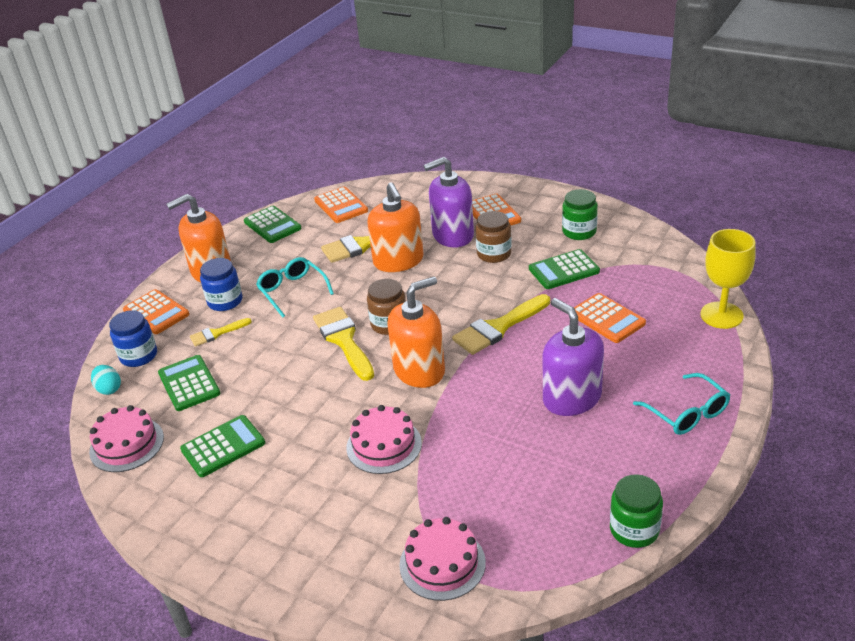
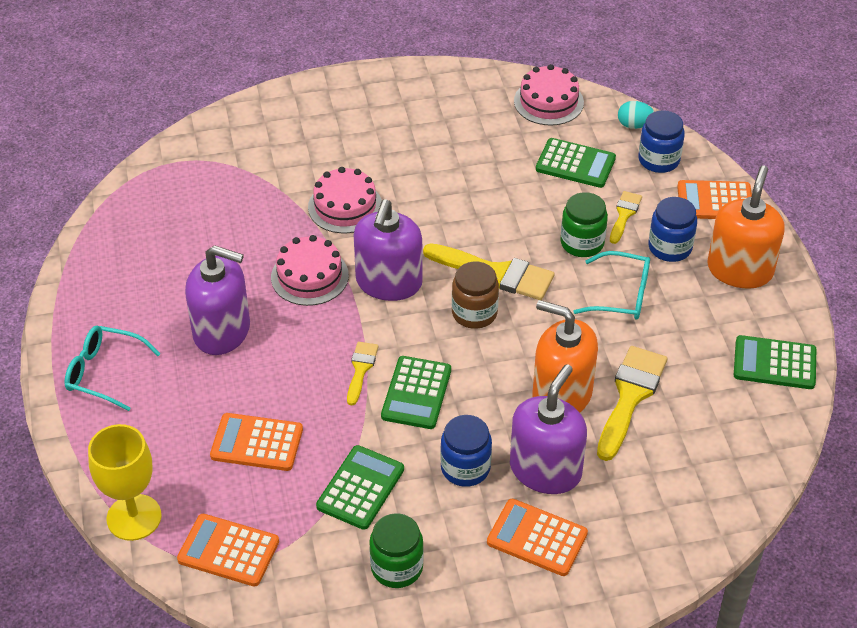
camera: 135 degrees right, 10 degrees up
(223, 447) = (472, 139): green calculator -> green calculator (416, 393)
(341, 206) = (741, 440): orange calculator -> orange calculator (228, 550)
(419, 370) = (389, 283): orange soap dispenser -> purple soap dispenser
(442, 563) = (214, 158): pink cake -> pink cake (309, 276)
(494, 254) = (465, 468): brown jar -> blue jar
(498, 327) = (361, 369): yellow brush -> yellow brush, size x0.55
(634, 530) = (89, 250): green jar -> green jar (582, 243)

